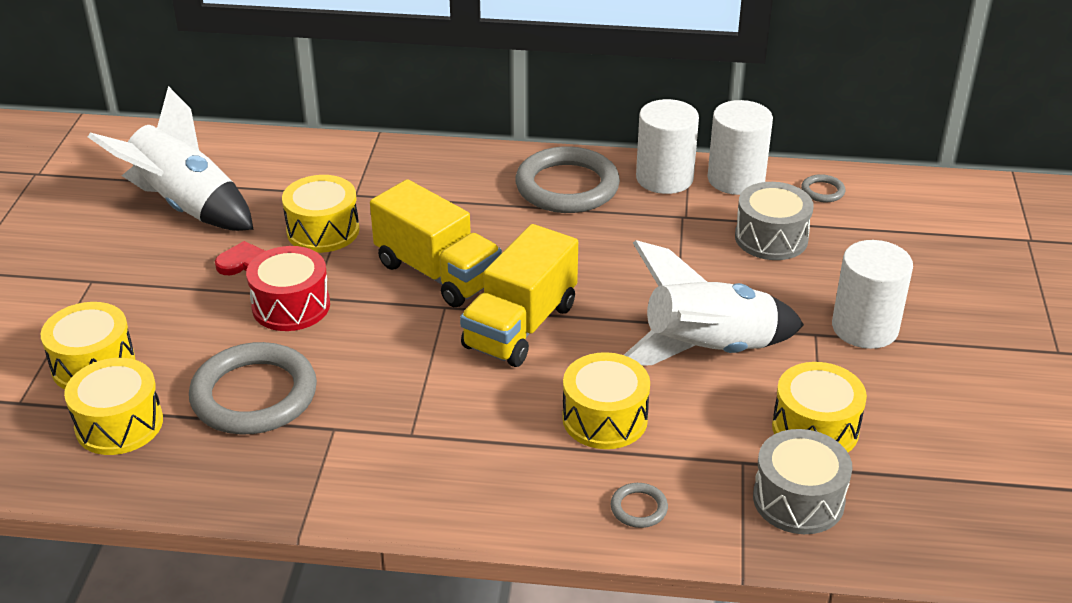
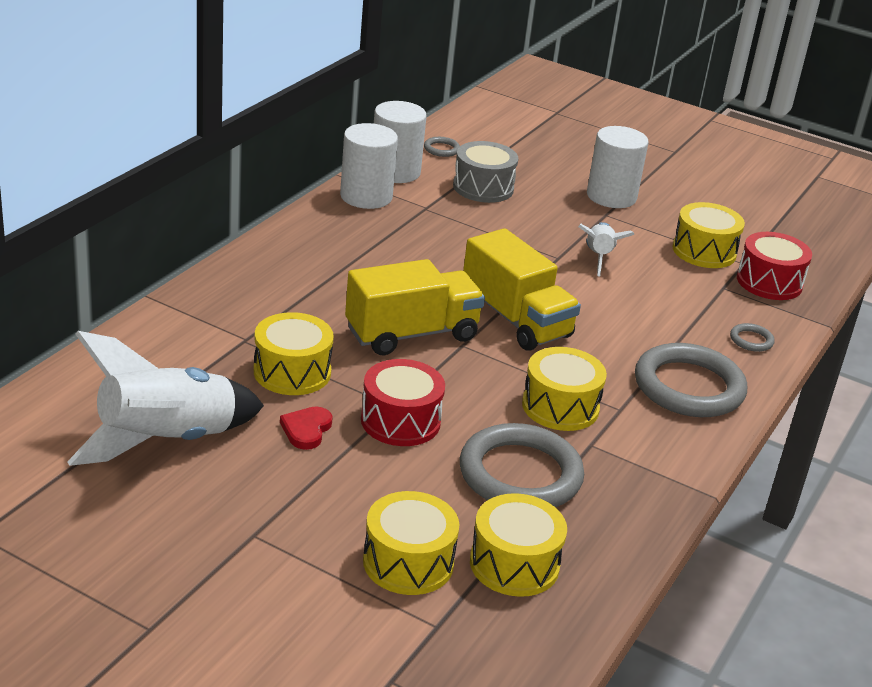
camera: 70 degrees left, 5 degrees down
(567, 186) = (337, 238): grey ring -> grey ring (689, 387)
(605, 419) = (650, 321): yellow drum -> yellow drum (560, 407)
(708, 351) = (598, 257): white rocket -> white rocket, size x0.54
(798, 499) = (769, 282): grey drum -> red drum

